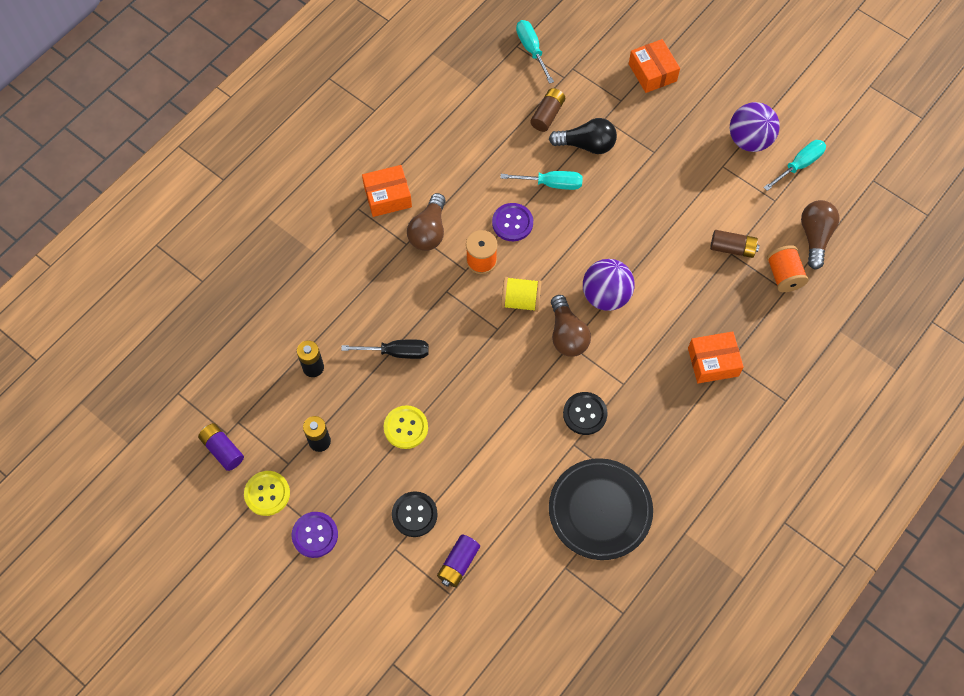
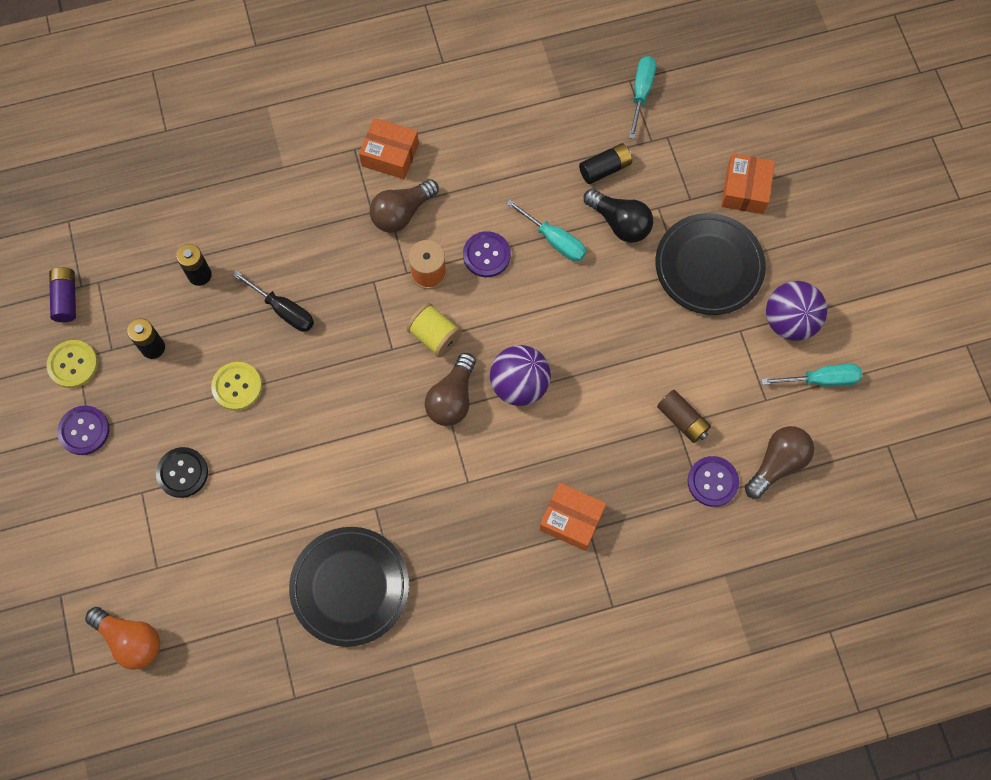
camera: 35 degrees right, 5 degrees up
(458, 563) = (185, 545): purple battery -> none
(472, 658) = (131, 640): none -> orange light bulb
(547, 115) = (605, 169): brown battery -> black battery
(585, 414) = (408, 486): black button -> none
(669, 137) = (709, 267): none -> black plate
(784, 276) = (712, 482): orange spool -> purple button

